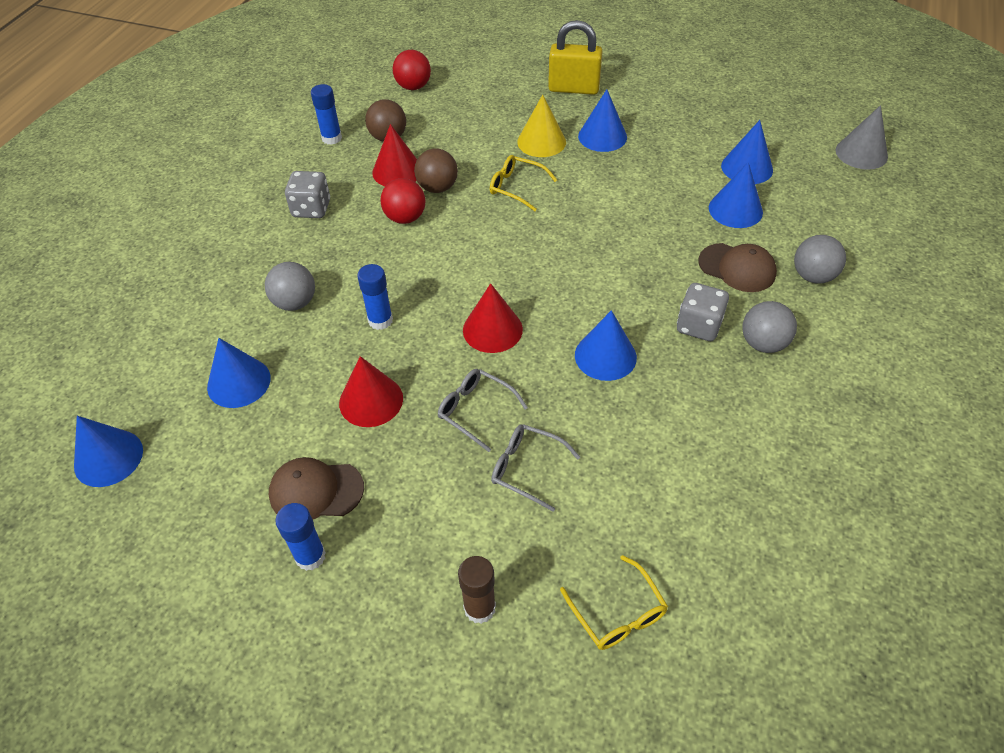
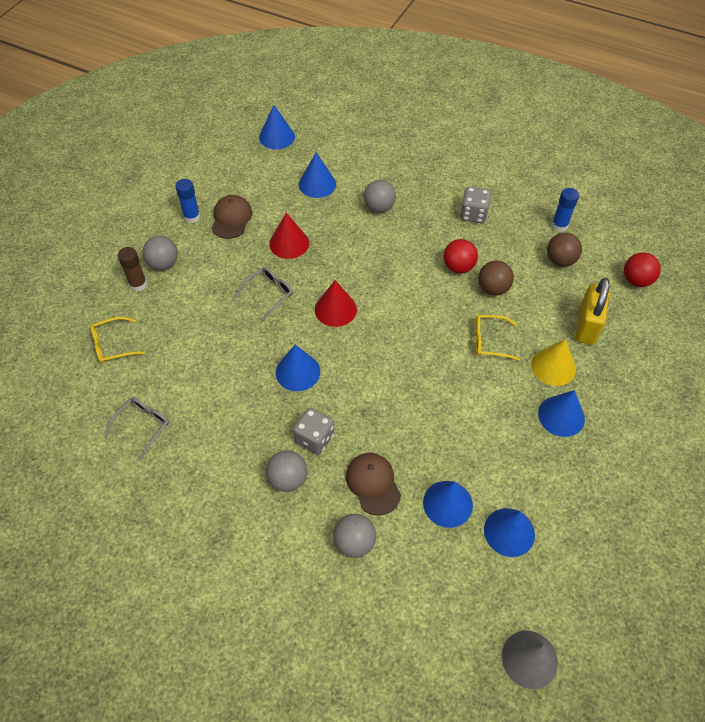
camera: 95 degrees right, 5 degrees up
(380, 320) = (355, 249): blue glue stick -> none
(397, 171) = (515, 264): red cone -> none
(428, 577) = (163, 264): none -> grey ball
(517, 187) = (490, 341): yellow glasses -> yellow glasses turned 120 degrees counterclockwise
(527, 469) = (218, 315): grey glasses -> grey glasses (142, 427)
(573, 88) = (640, 405): yellow padlock -> yellow padlock (586, 326)
(737, 268) = (373, 484): brown cap -> brown cap turned 120 degrees clockwise

